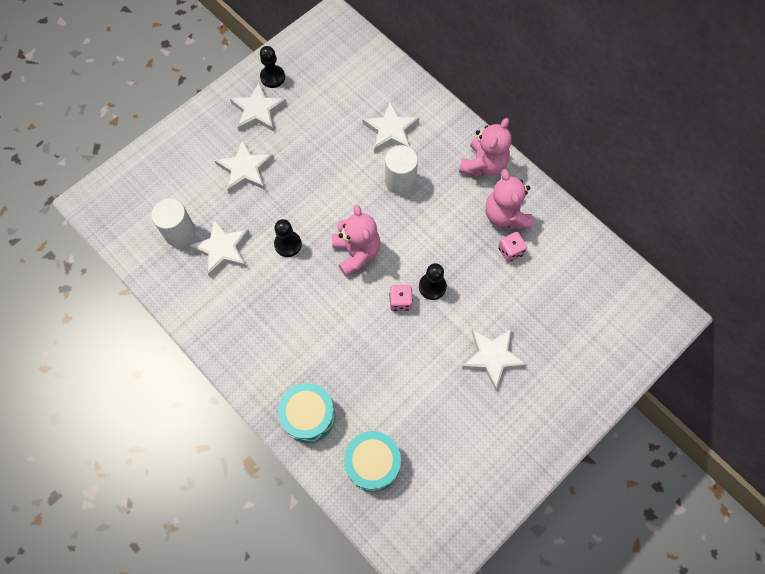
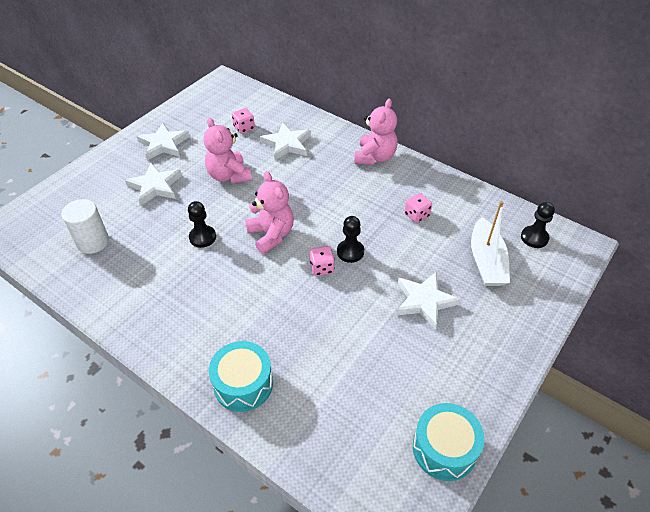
camera: 10 degrees left, 20 degrees down
(222, 249) = (137, 249): white star -> none
(272, 77) = (175, 121): black pawn -> black pawn (534, 238)
(347, 99) = (244, 128): none -> pink dice
(372, 463) = (322, 420): turquoise drum -> turquoise drum (444, 448)
(400, 181) = (302, 177): white cylinder -> none
(505, 215) = (404, 190): pink teddy bear -> pink teddy bear (229, 176)
(566, 321) = (486, 261): none -> white boat

